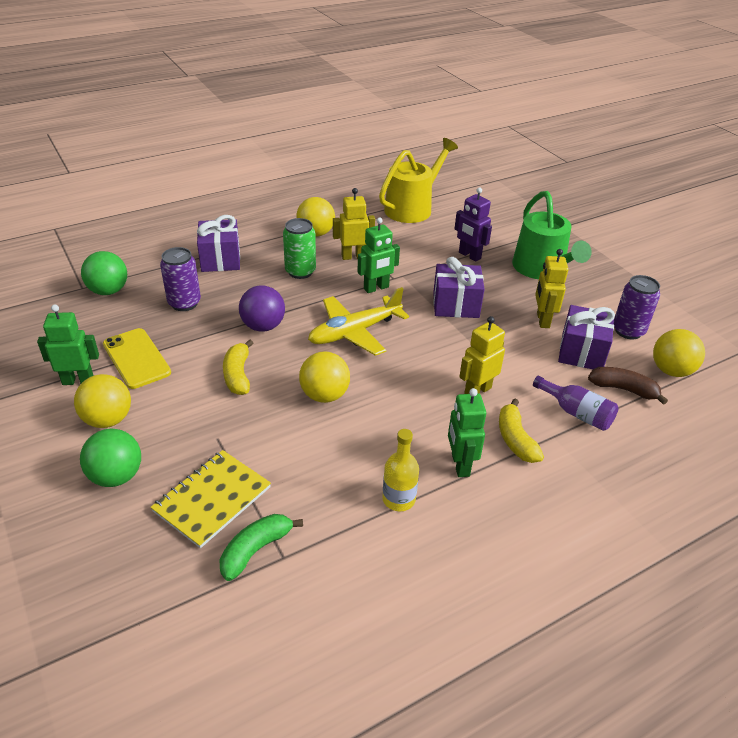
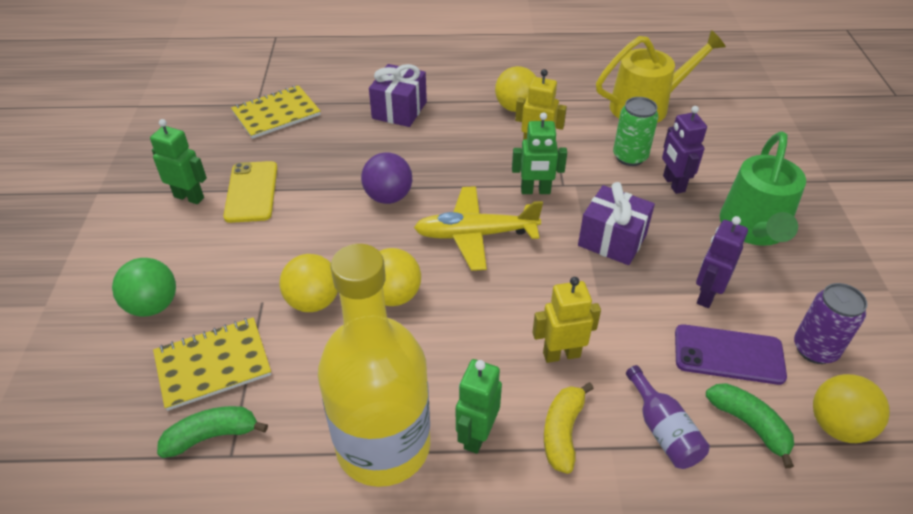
camera: 30 degrees right, 5 degrees up
(108, 291) = (276, 114): green ball -> yellow notebook
(108, 419) = (185, 245): yellow ball -> yellow ball (313, 301)
(184, 303) = (333, 148): purple can -> none
(238, 375) = (327, 242): yellow banana -> none
(300, 272) = (468, 147): green can -> green can (630, 157)
(398, 499) = (383, 445): yellow bottle -> yellow bottle, size x2.42
(542, 320) = (707, 295): yellow robot -> purple robot
(582, 352) = (728, 354): purple gift -> purple phone
(623, 389) = (749, 424): brown banana -> green banana

